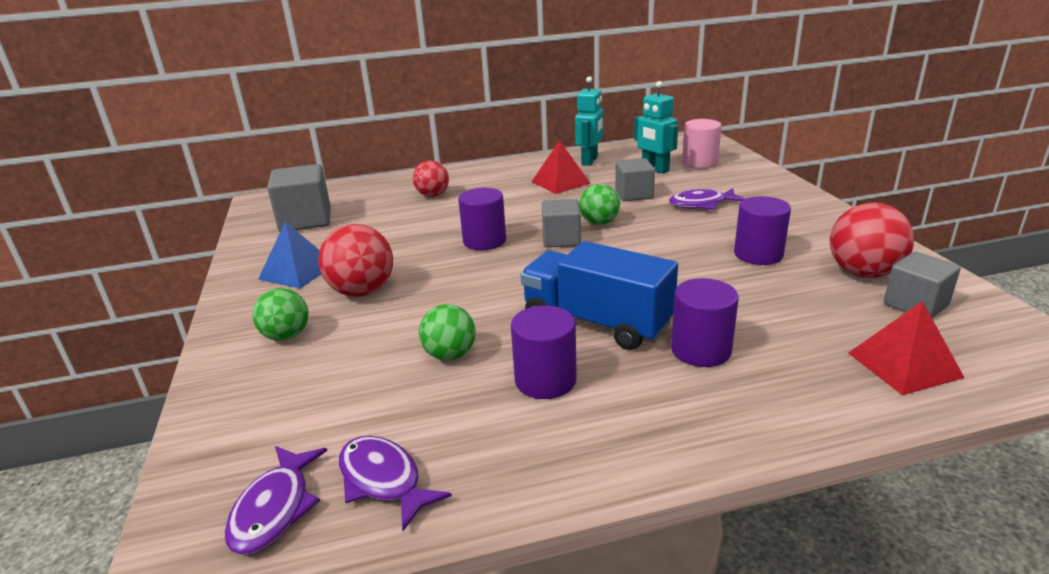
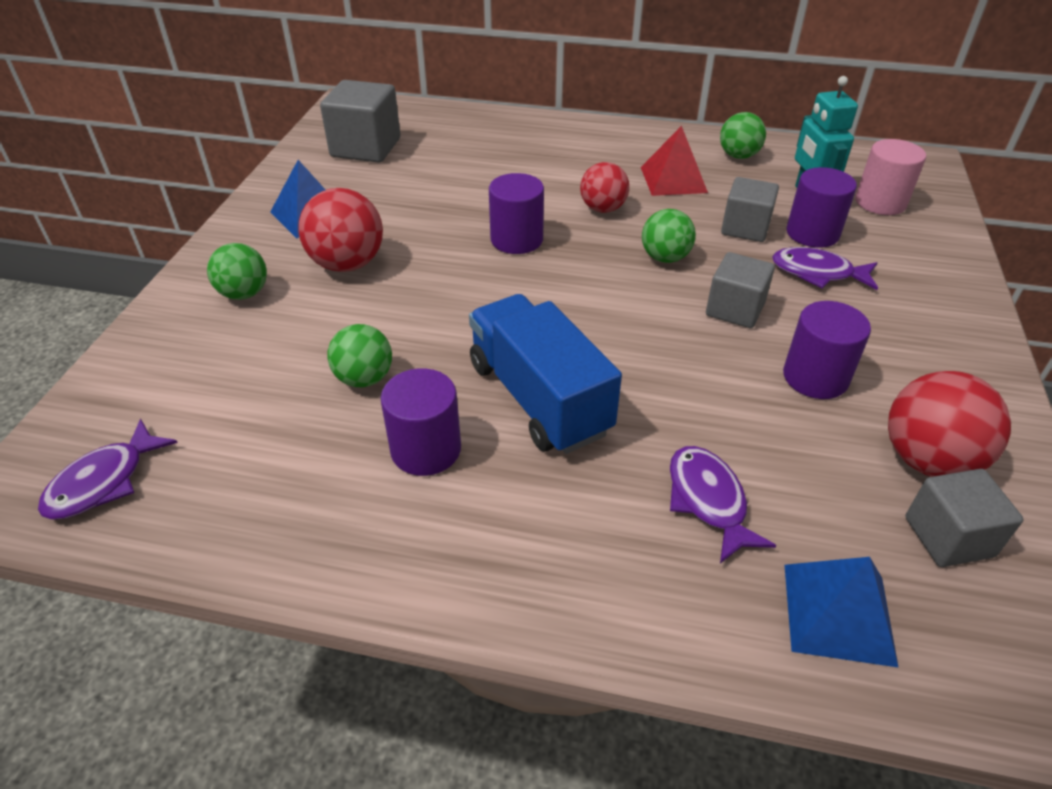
camera: 25 degrees right, 15 degrees up
(383, 480) = (201, 495): purple fish -> purple fish (708, 501)
(433, 195) = (516, 153): red ball -> red ball (603, 208)
(561, 239) = (600, 267): grey cube -> grey cube (735, 309)
(590, 161) = (738, 156): turquoise robot -> green ball
(701, 350) = (616, 484): purple cylinder -> purple cylinder (812, 233)
(904, 365) = (838, 613): red pyramid -> blue pyramid

